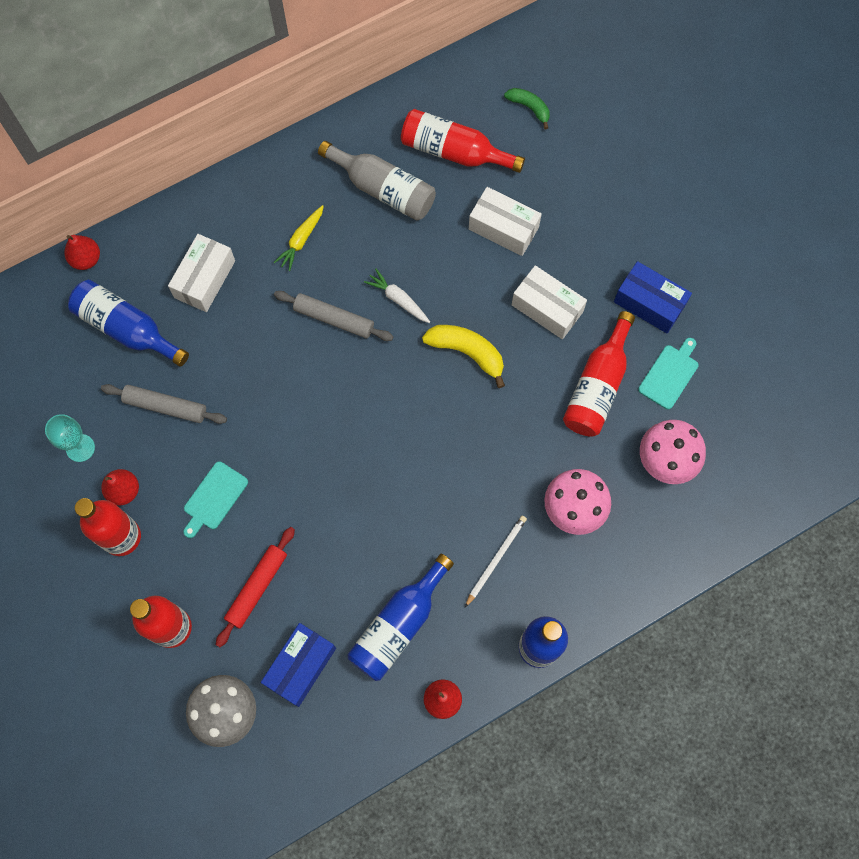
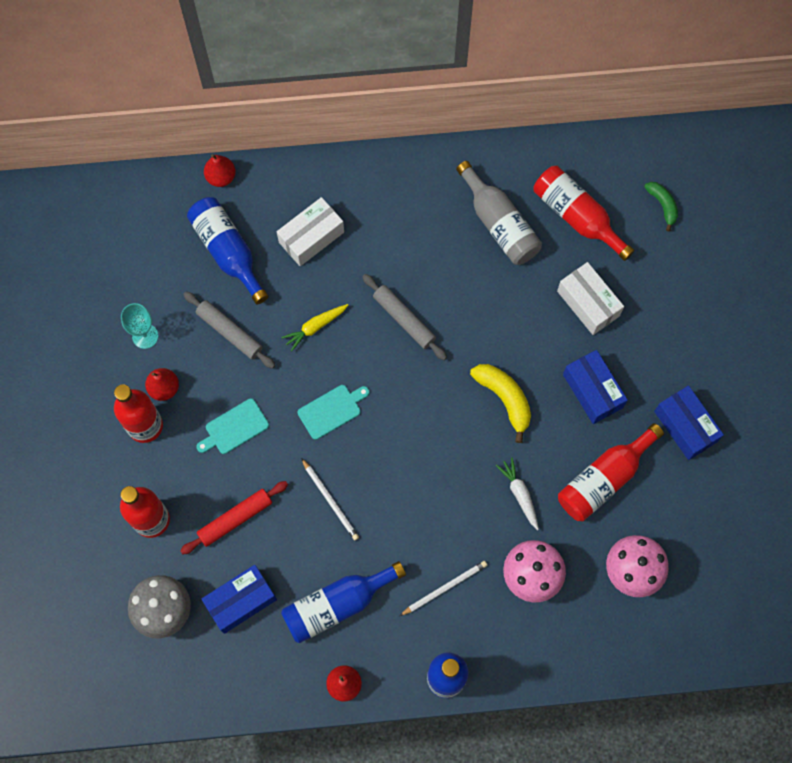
camera: 25 degrees right, 0 degrees up
(301, 240) = (408, 238): yellow carrot -> yellow carrot (315, 327)
(344, 526) = (330, 500): none -> white pencil
(398, 299) = (467, 326): white carrot -> white carrot (519, 494)
(547, 308) = (592, 391): white box -> blue box
(670, 375) = (673, 497): turquoise cutting board -> turquoise cutting board (332, 410)

